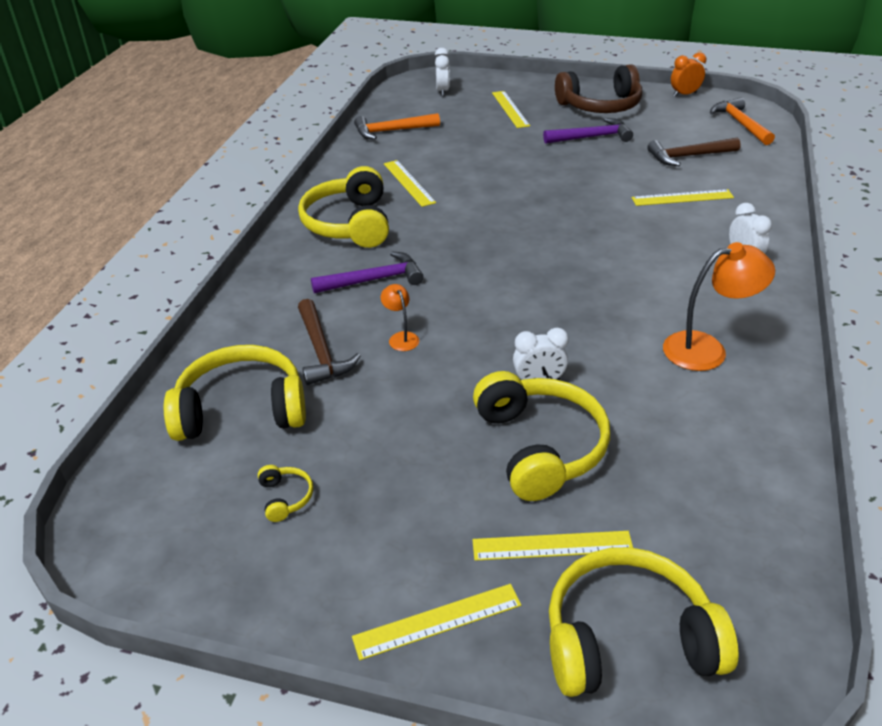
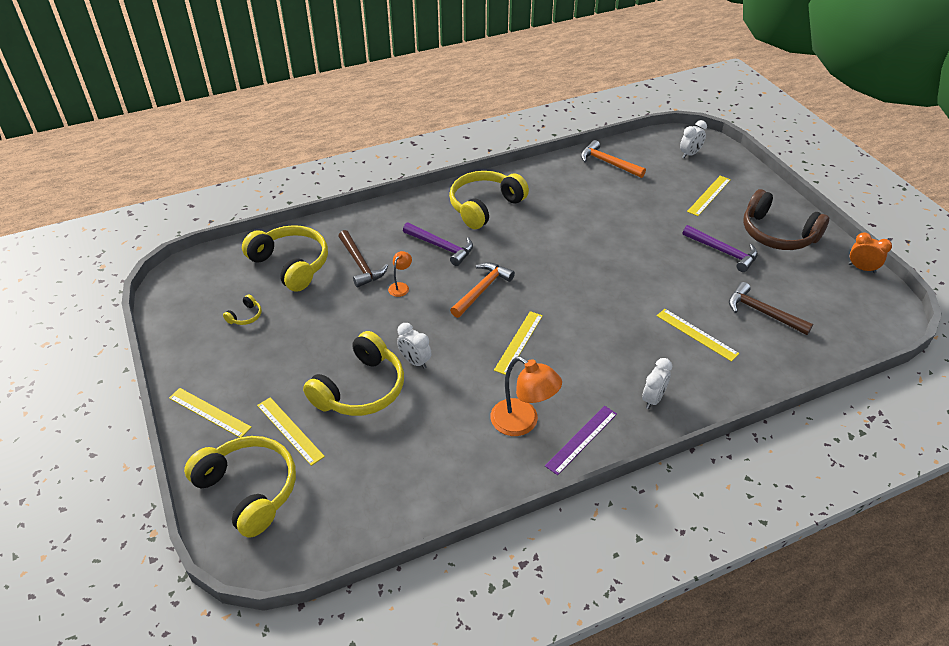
camera: 50 degrees right, 5 degrees up
(321, 351) = (360, 264): brown hammer -> brown hammer turned 60 degrees counterclockwise
(408, 183) = (556, 203): yellow ruler -> yellow ruler (518, 342)
(740, 124) = (857, 319): orange hammer -> orange hammer (482, 290)
(761, 323) = (581, 439): none -> purple ruler

